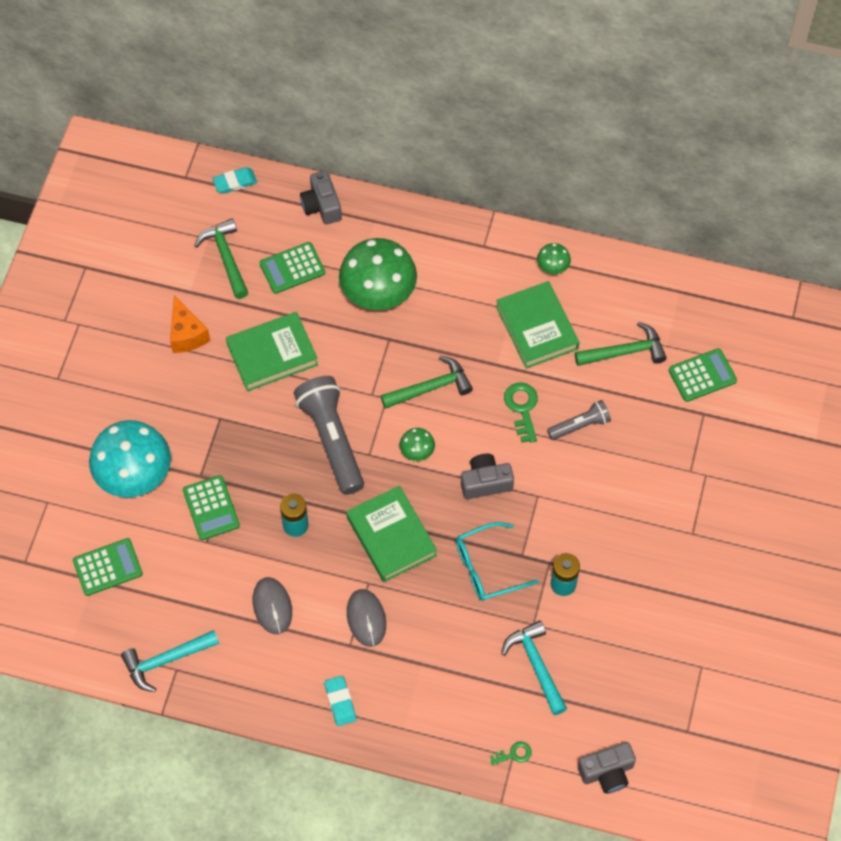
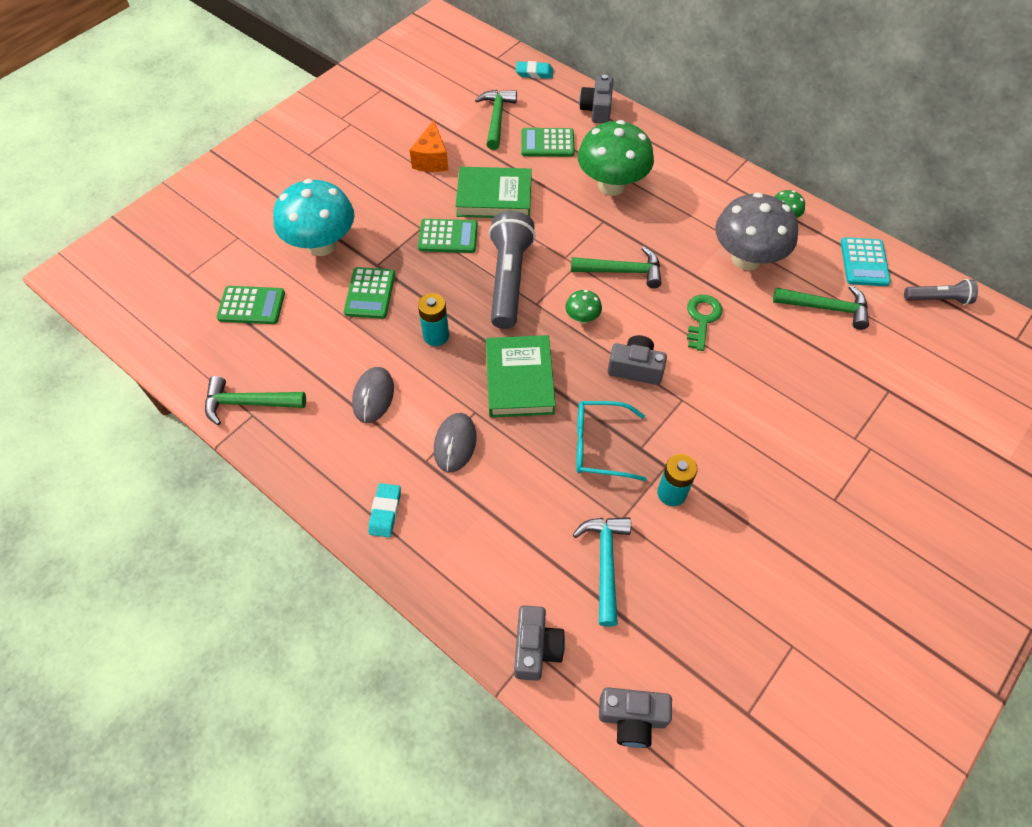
camera: 25 degrees right, 5 degrees down
(166, 660) = (249, 403): turquoise hammer -> green hammer
(514, 754) = (536, 648): green key -> grey camera
(537, 328) = (746, 259): green book -> grey mushroom
(580, 425) = (753, 354): grey flashlight -> grey flashlight (938, 299)
(641, 288) = (864, 262): none -> turquoise calculator
(702, 375) = (900, 356): green calculator -> green calculator (448, 236)

